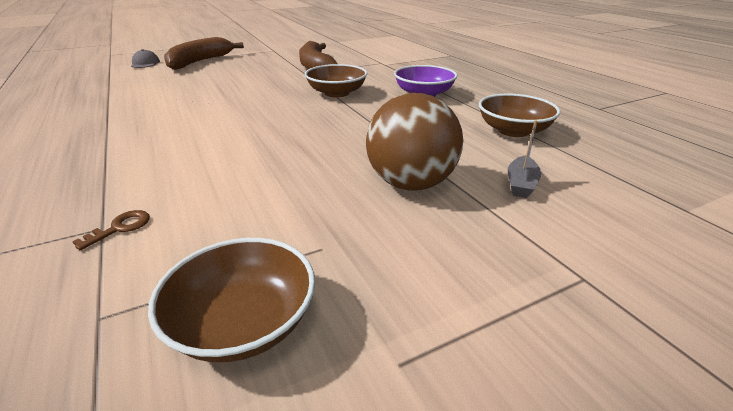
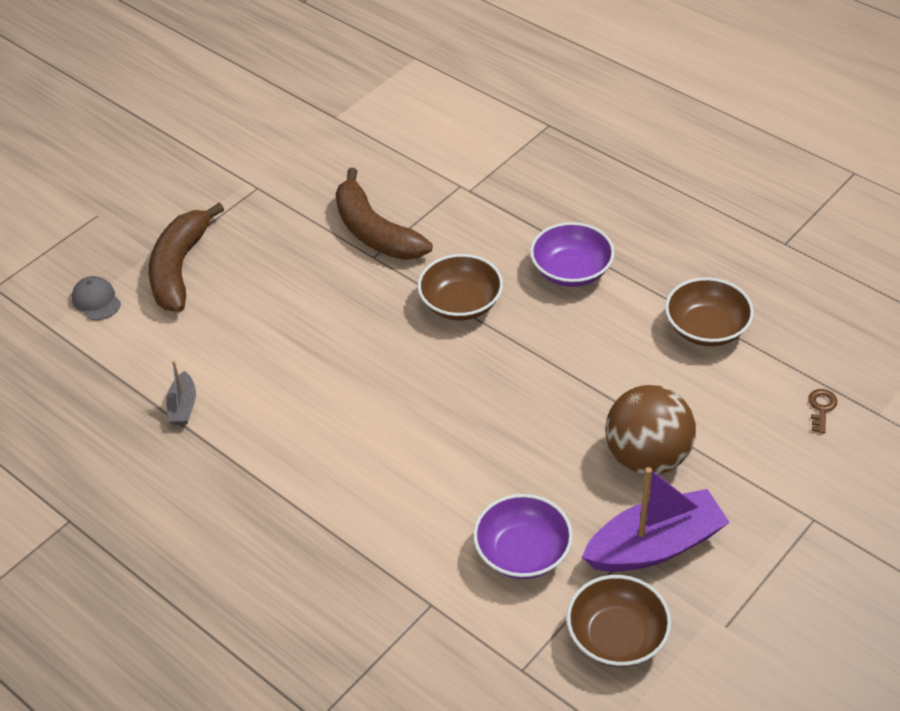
camera: 20 degrees left, 15 degrees up
(120, 228) = (446, 599): brown key -> brown key (821, 408)
(230, 215) = (522, 552): none -> purple bowl
(367, 247) = (655, 546): none -> purple boat
(521, 184) = (741, 423): grey boat -> grey boat (183, 406)

